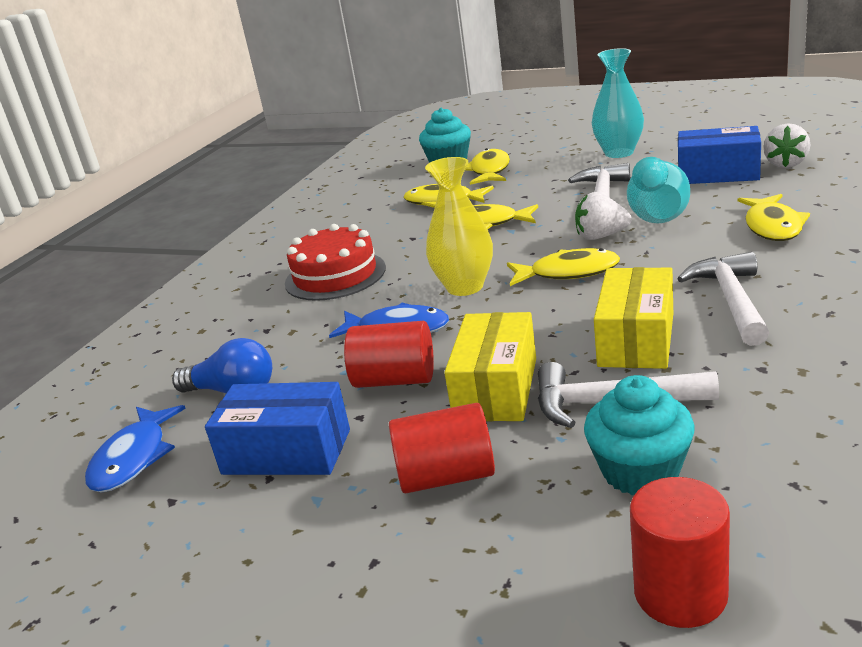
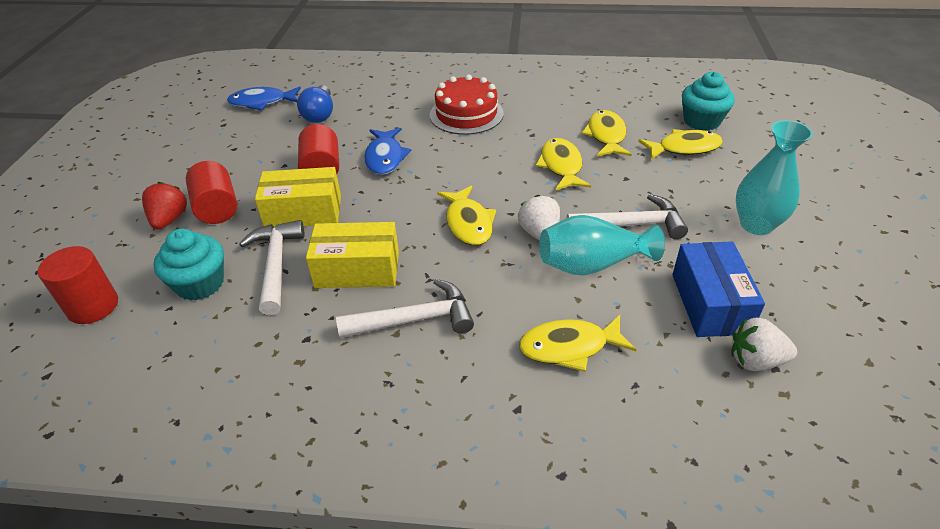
camera: 70 degrees right, 15 degrees up
(286, 452) = (255, 148): blue box -> none
(454, 531) = (169, 219): none -> red strawberry
(465, 287) = (446, 175): yellow vase -> none

